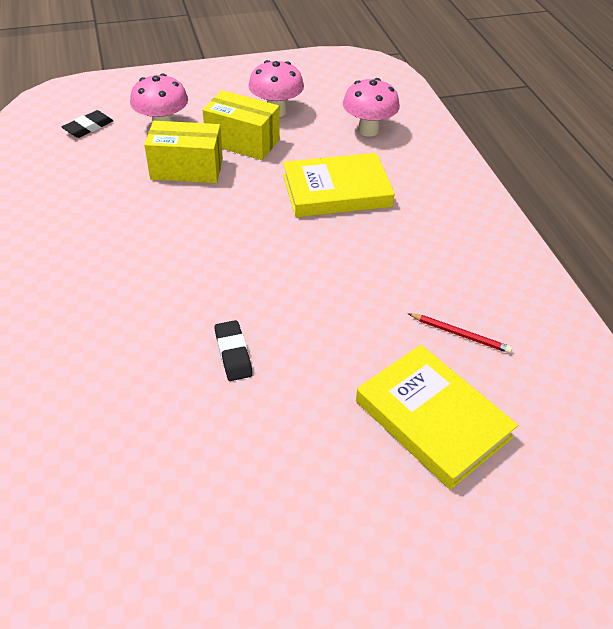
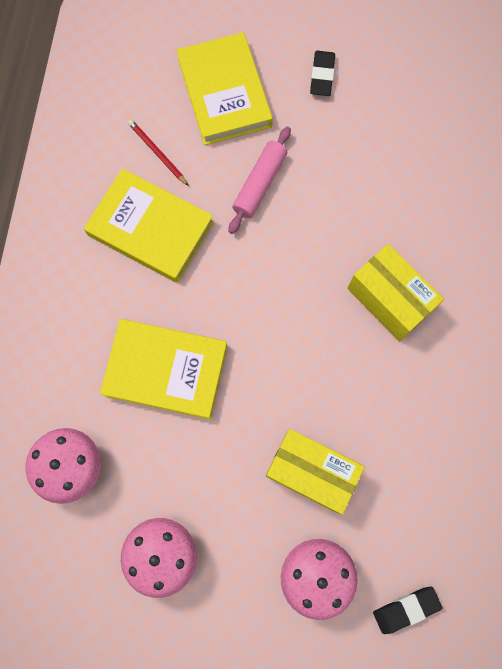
camera: 155 degrees left, 30 degrees up
(233, 353) = (346, 203): black eraser -> black eraser (322, 75)
(242, 142) = (230, 501): yellow box -> yellow box (389, 299)
(336, 341) = (259, 184): none -> pink rolling pin
(418, 273) = (150, 229): none -> yellow book

